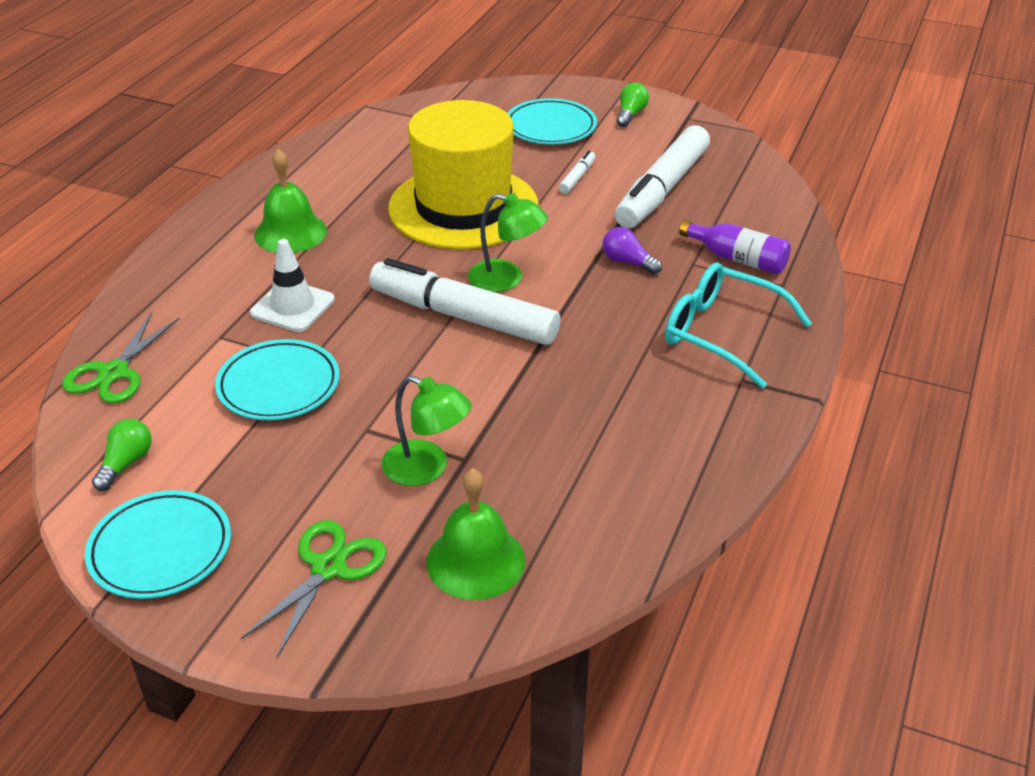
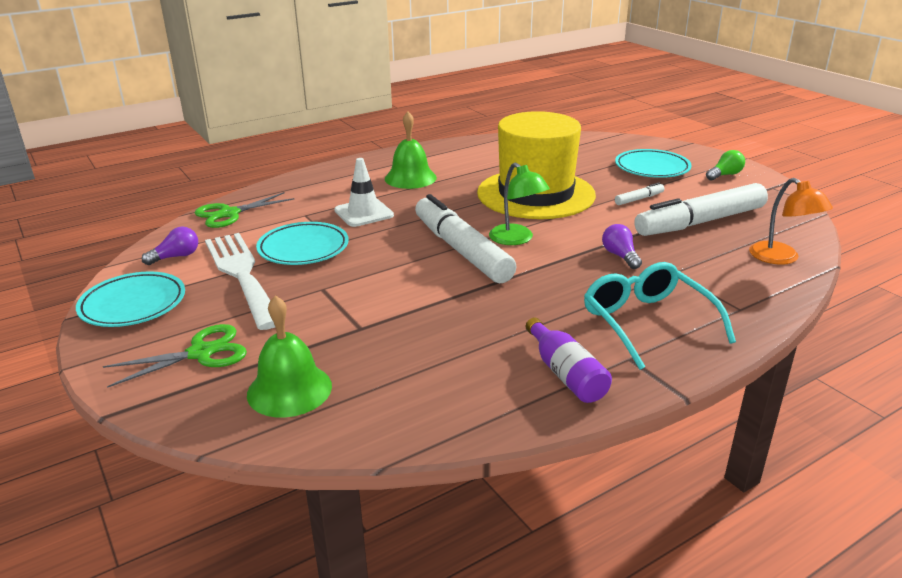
camera: 35 degrees right, 10 degrees down
(126, 463) = (176, 257): green light bulb -> purple light bulb
(246, 451) = (241, 274): none -> white fork
(427, 468) = (329, 324): green lamp -> none
(737, 259) = (717, 280): purple bottle -> purple bottle (565, 374)
(768, 210) = (781, 258): none -> orange lamp

